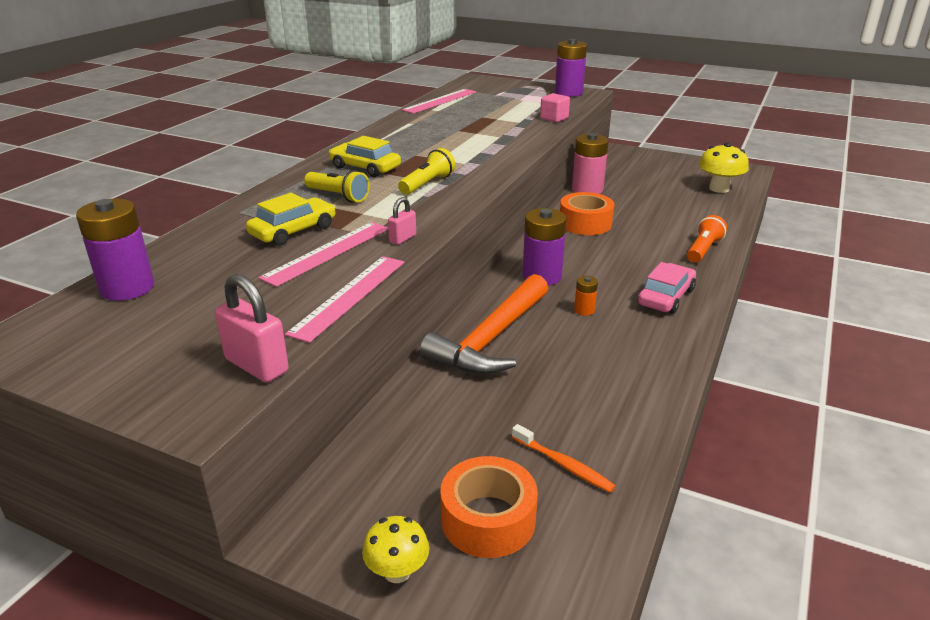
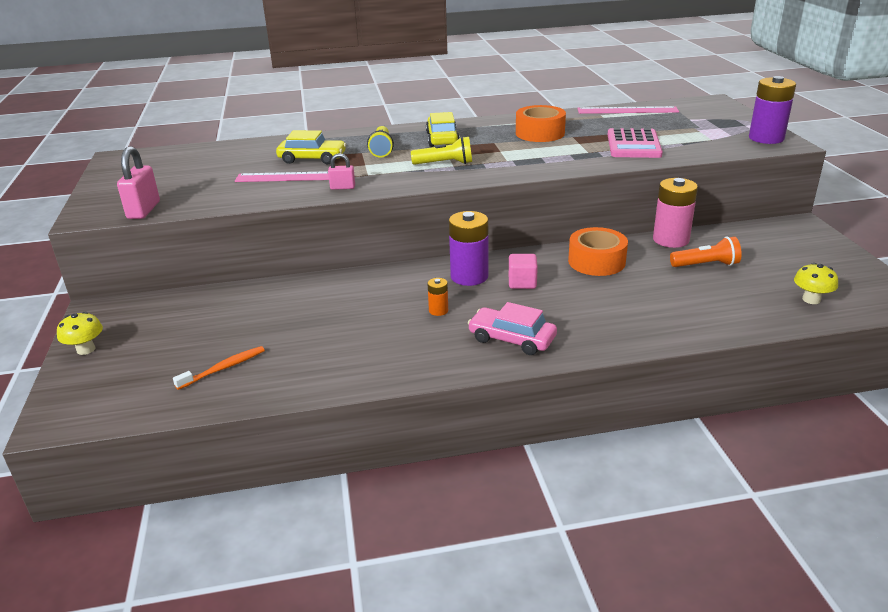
camera: 55 degrees right, 0 degrees up
(127, 288) = (195, 154): purple battery -> none
(349, 296) = (244, 202): pink ruler -> none
(488, 519) = (148, 361): orange tape -> orange tape (540, 133)
(491, 338) = (351, 290): orange hammer -> none
(512, 122) = (633, 145): none -> pink calculator
(554, 118) = (678, 154): pink cube -> pink cube (522, 283)
(563, 464) = (223, 368): orange toothbrush -> orange toothbrush turned 135 degrees counterclockwise
(666, 297) = (512, 339): pink car -> pink car turned 150 degrees counterclockwise
(703, 250) = (639, 331): orange flashlight -> orange flashlight (706, 265)
(719, 189) = (811, 299): yellow mushroom -> yellow mushroom, size x0.65

